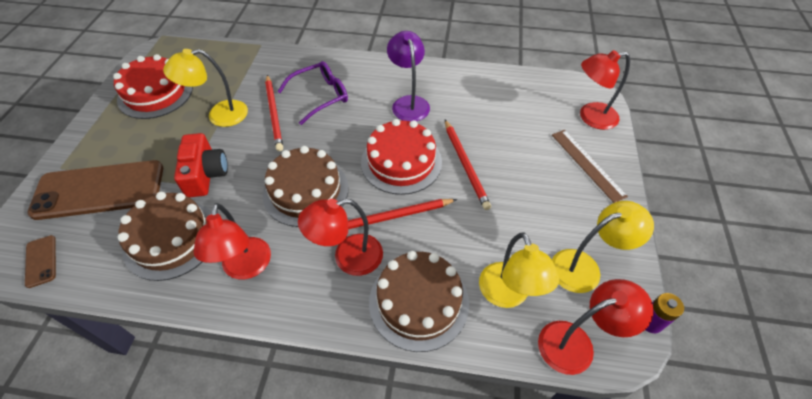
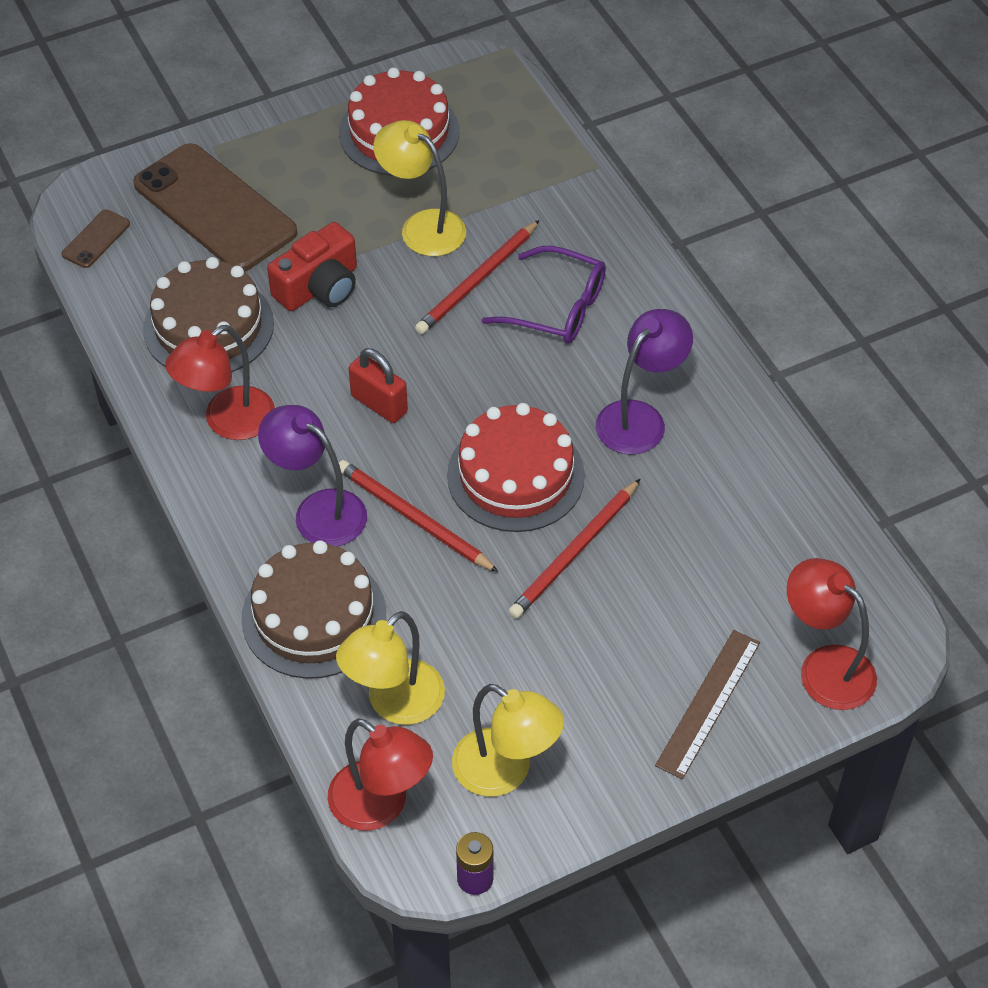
camera: 55 degrees right, 0 degrees up
(306, 191) = (379, 404): brown cake -> red padlock
(348, 258) = (318, 510): red lamp -> purple lamp

